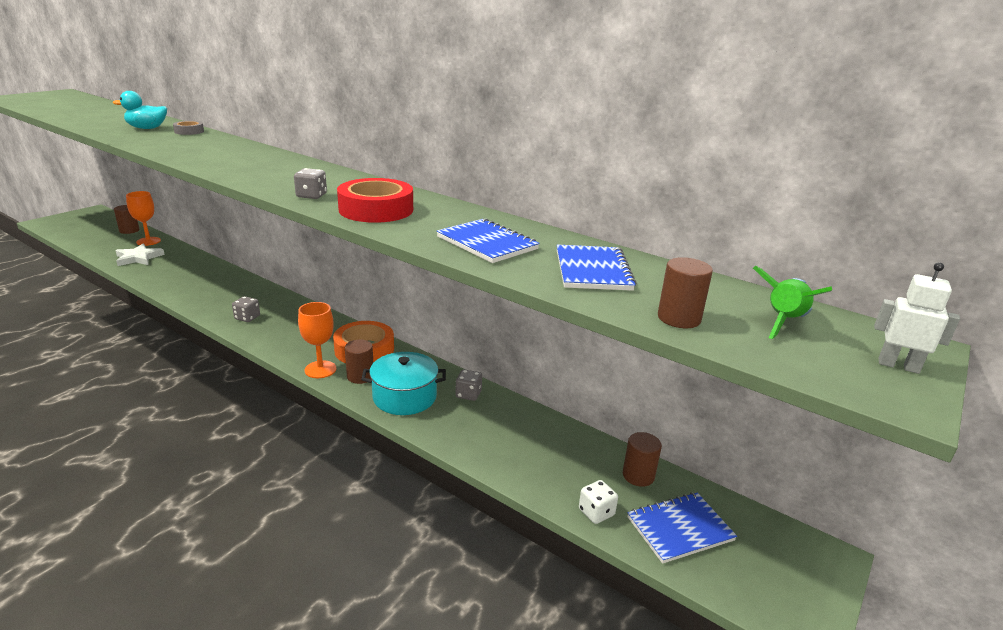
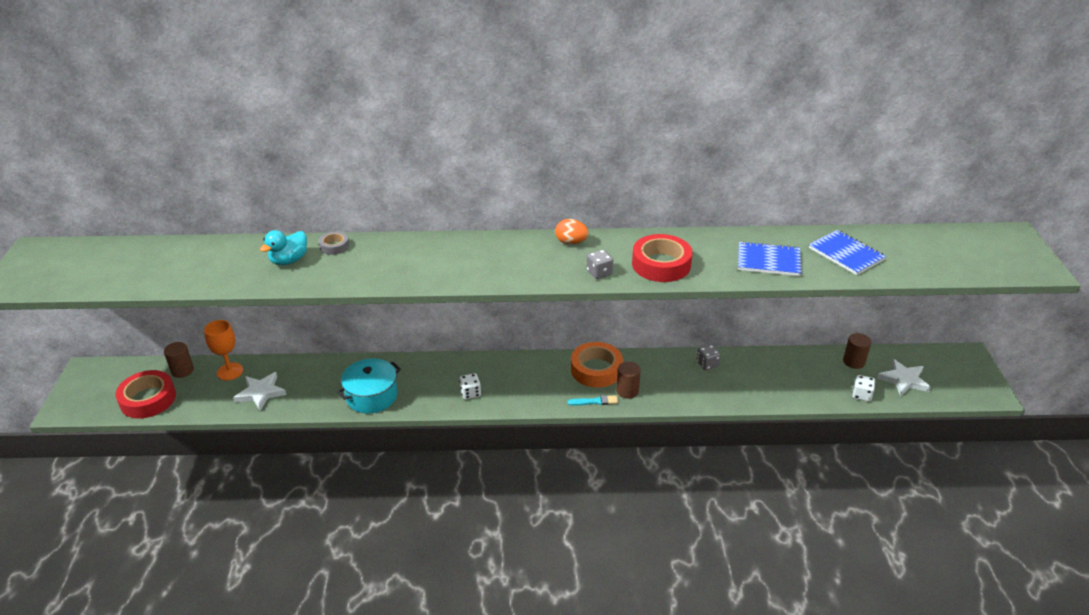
camera: 35 degrees left, 10 degrees up
(85, 235) = (148, 399): none -> red tape
(247, 318) = (470, 393): grey dice -> white dice
(320, 369) = (595, 401): orange goblet -> turquoise brush
(341, 176) = (571, 242): none -> orange egg
(404, 397) = (676, 388): turquoise pot -> turquoise pot (372, 396)
(679, 318) = (925, 268): brown cylinder -> none
(679, 529) = (903, 380): blue notebook -> white star
(784, 322) = (960, 246): green rocket -> none
(898, 366) = (1024, 251): white robot -> none

